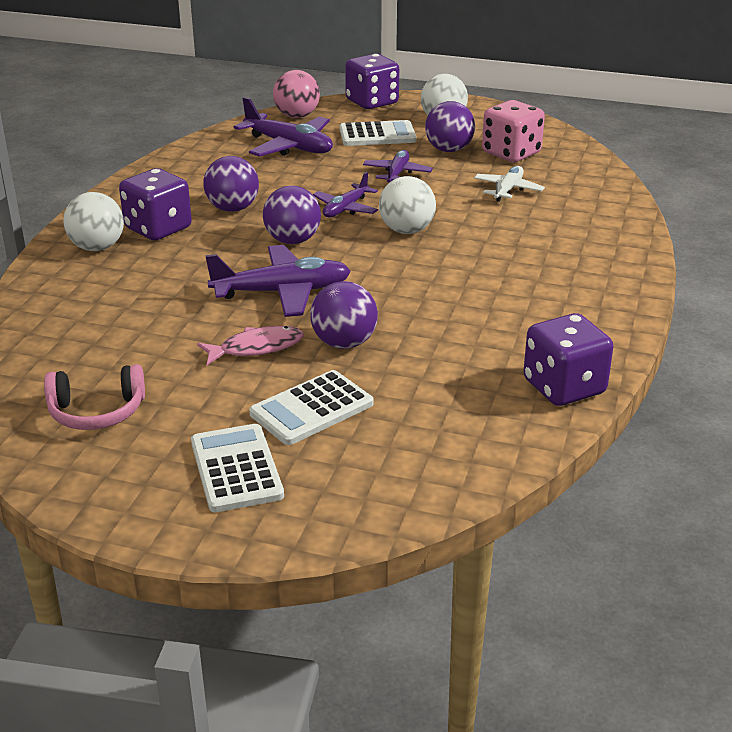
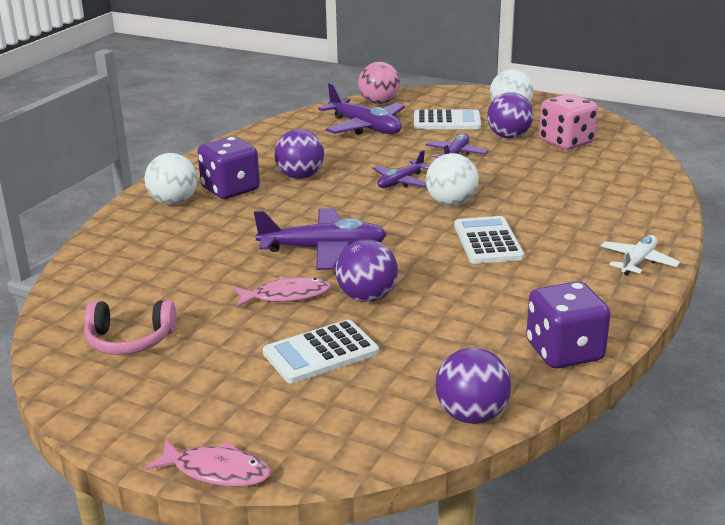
camera: 10 degrees right, 5 degrees down
(236, 469) = (236, 400): white calculator -> white calculator (487, 241)
(237, 547) = (216, 471): none -> pink fish
(292, 240) = (345, 206): purple ball -> purple ball (471, 415)
(372, 102) = (449, 94): purple dice -> none
(508, 190) = (555, 173): white plane -> white plane (638, 262)

